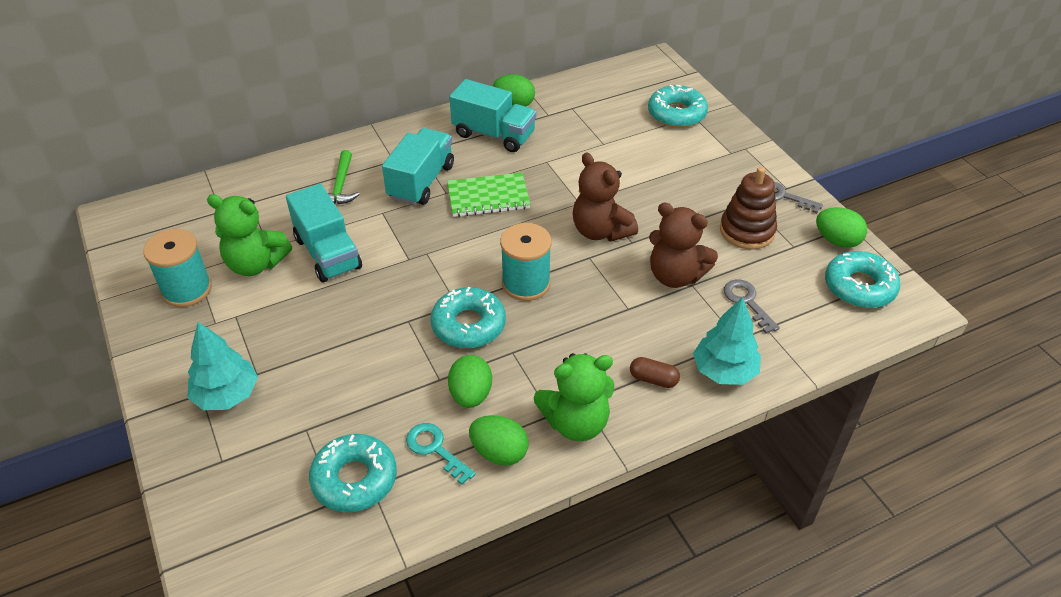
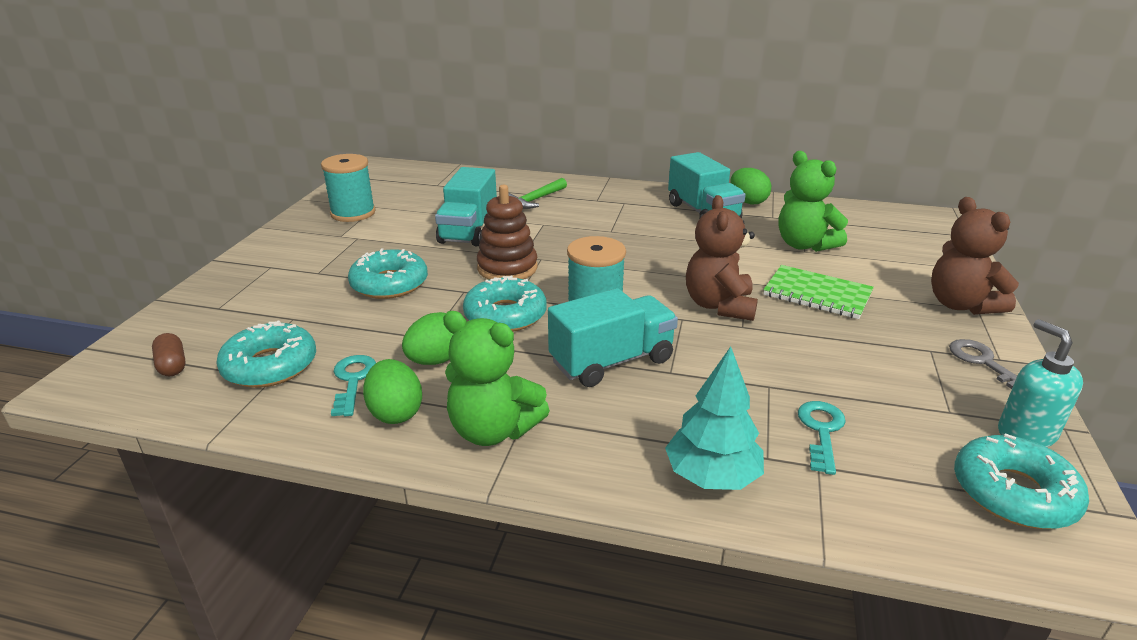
camera: 40 degrees right, 15 degrees down
(226, 395) = (281, 275): turquoise tree -> none
(255, 264) = (414, 217): green teddy bear -> green teddy bear (804, 245)
(421, 182) = (600, 218): turquoise truck -> turquoise truck (612, 361)
(488, 197) = (642, 246): green notebook -> green notebook (817, 294)
(653, 379) = (619, 439): brown capsule -> brown capsule (172, 365)
(675, 276) = (758, 370): brown teddy bear -> brown teddy bear (961, 305)
(676, 114) = (917, 257): turquoise donut -> turquoise donut (389, 284)
(747, 231) = (897, 372): brown stacking toy -> brown stacking toy (507, 268)
(747, 302) = (821, 431): grey key -> turquoise key
(837, 241) = (1025, 433): green egg -> turquoise soap dispenser

